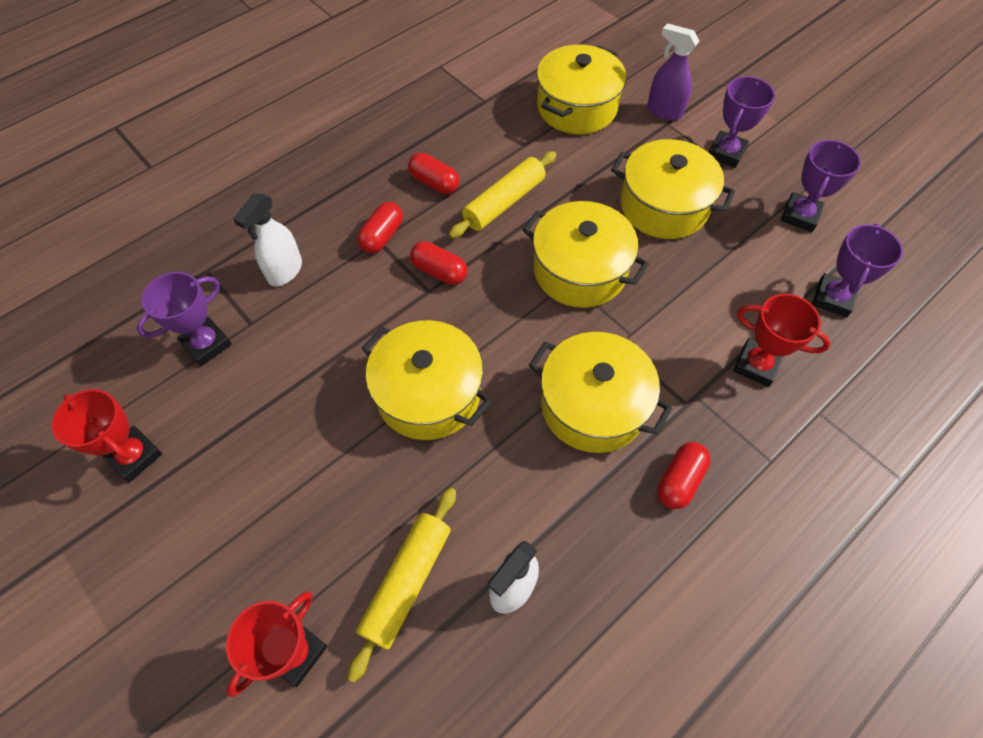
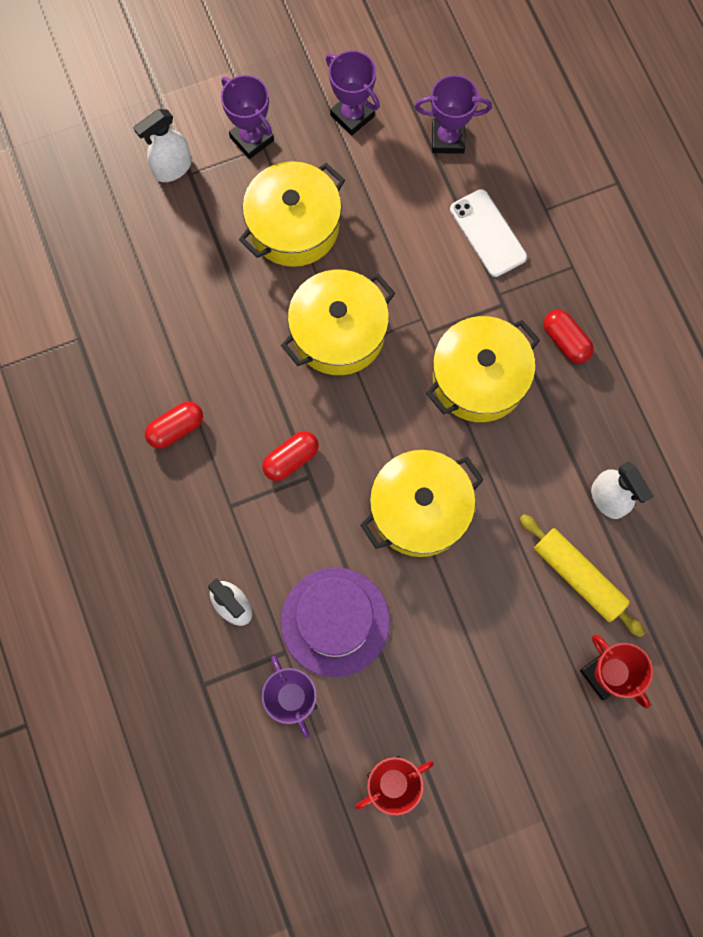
camera: 70 degrees left, 15 degrees up
(290, 355) = (335, 621): none -> purple hat
(382, 236) = (226, 500): red capsule -> none
(504, 202) = (230, 370): yellow rolling pin -> none
(577, 107) = (129, 250): yellow pot -> none
(664, 111) = (172, 168): purple spray bottle -> white spray bottle
(756, 365) = (488, 233): red trophy -> white phone
(832, 298) = (448, 139): purple trophy -> purple trophy turned 45 degrees counterclockwise

